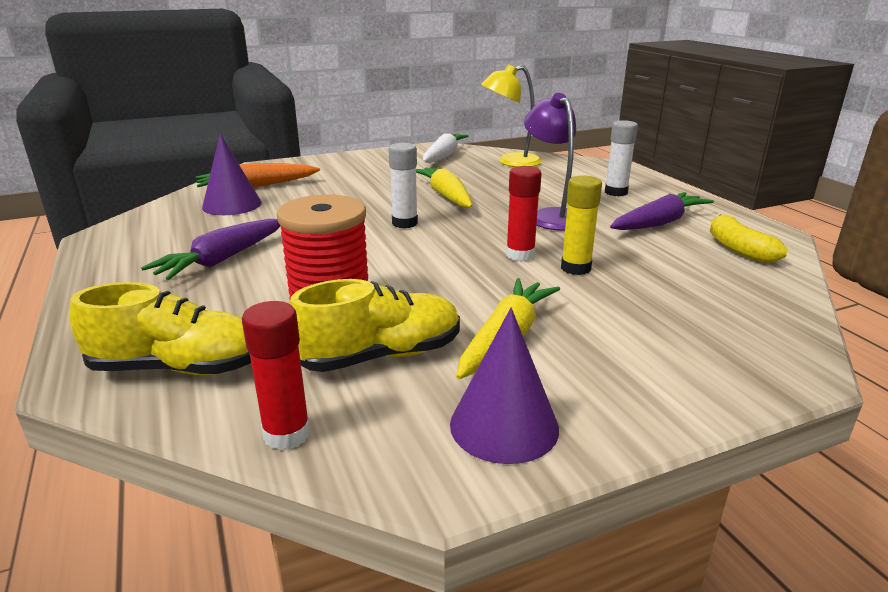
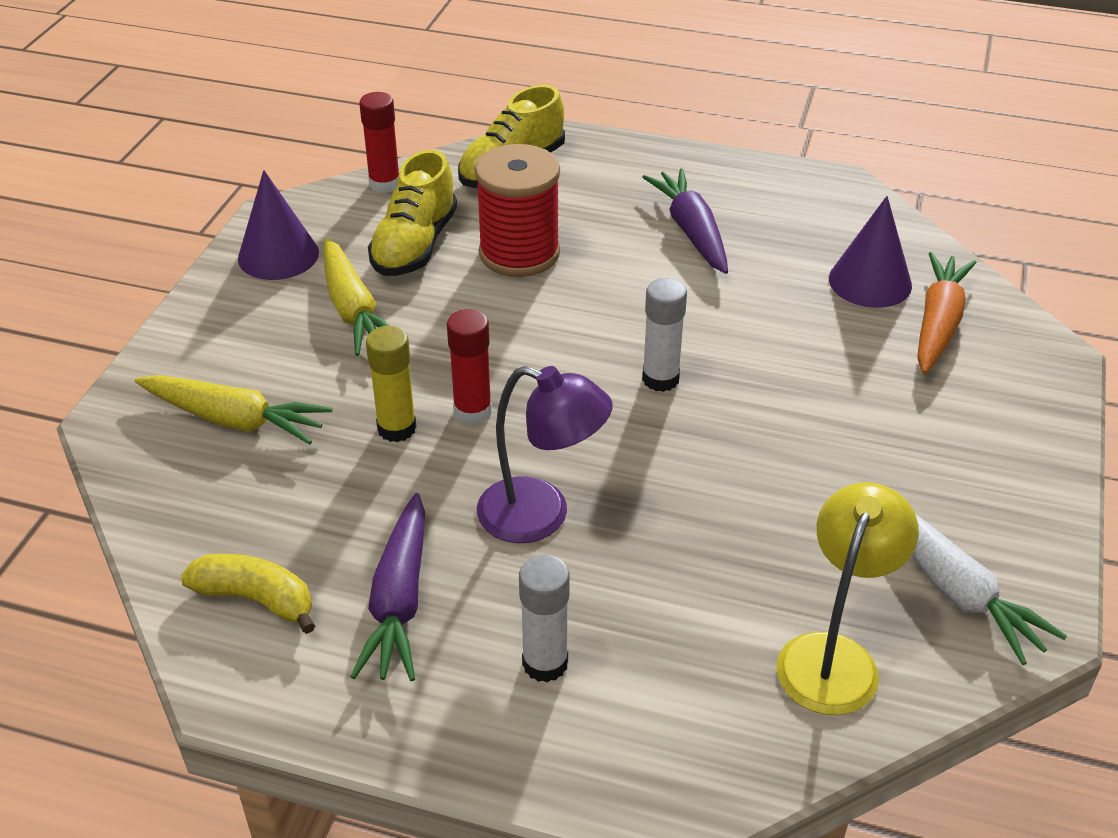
camera: 130 degrees right, 15 degrees up
(446, 196) = (725, 467): yellow carrot -> yellow carrot (234, 420)

